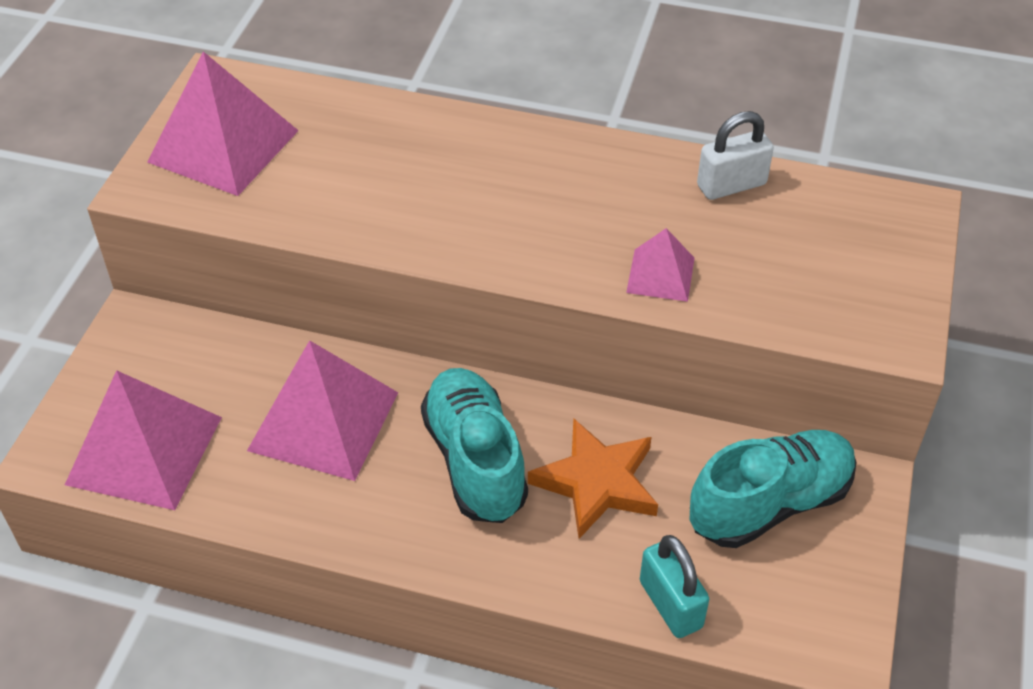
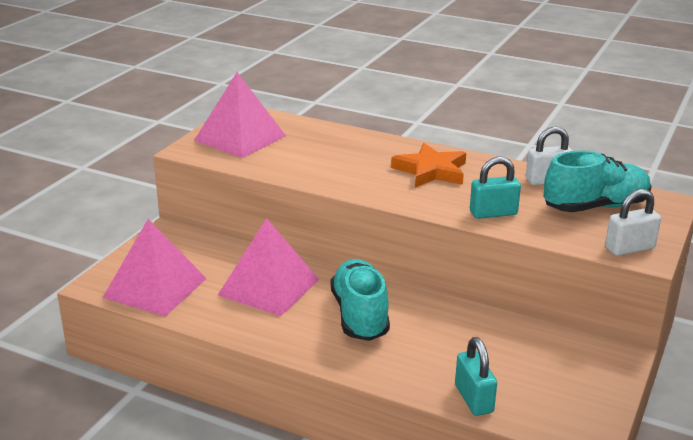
camera: 10 degrees right, 20 degrees down
(597, 482) = (437, 334): orange star -> orange star (431, 171)
(660, 275) = (493, 213): pink pyramid -> turquoise padlock
(769, 504) = (552, 358): turquoise shoe -> turquoise shoe (595, 207)
(874, 326) = (629, 248): none -> white padlock

